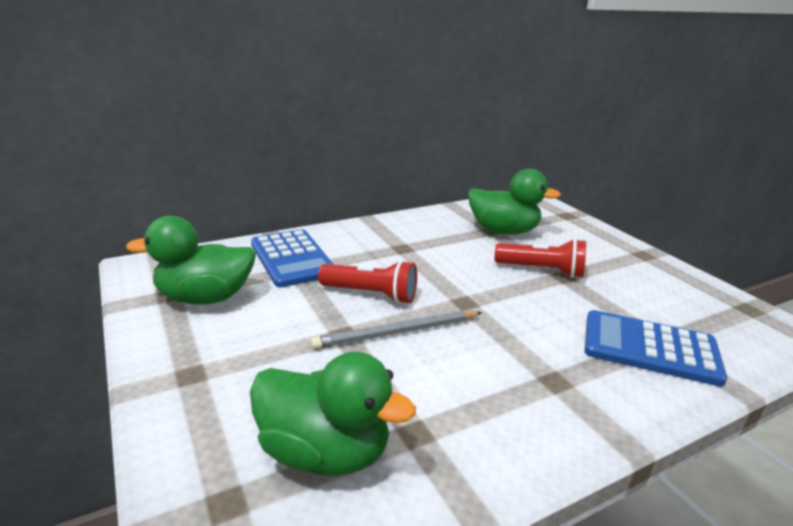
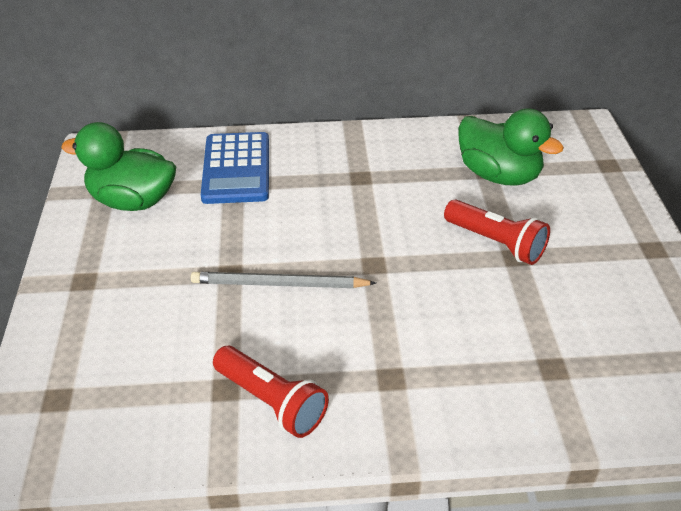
camera: 25 degrees right, 15 degrees up
(325, 452) = (145, 382): green duck -> none
(371, 294) = (285, 232): red flashlight -> red flashlight (271, 402)
(650, 348) = (527, 371): blue calculator -> none

